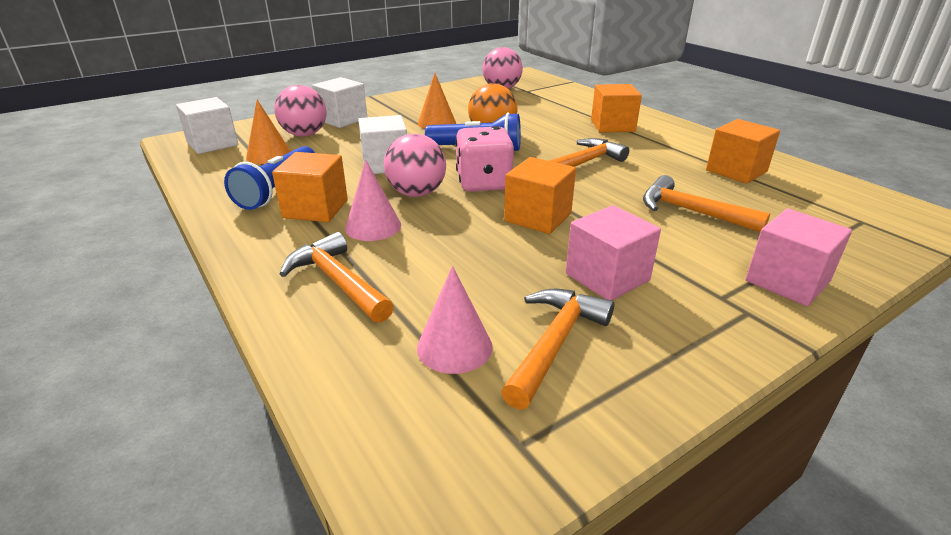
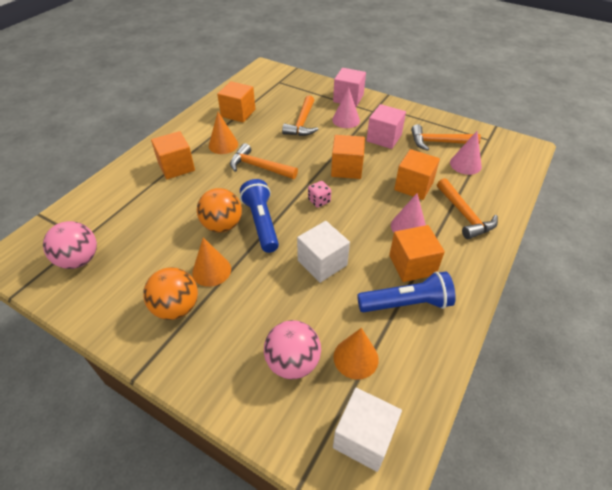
camera: 115 degrees left, 15 degrees up
(338, 282) = (464, 215): orange hammer -> orange hammer turned 45 degrees counterclockwise
(342, 119) = (234, 355): white cube -> none
(412, 109) = (176, 307): none -> orange ball
(416, 193) = (355, 226): pink ball -> none
(447, 260) = (413, 186): none -> orange cube
(483, 183) = (319, 201): pink dice -> pink dice, size x0.51
(649, 151) = (223, 145): none -> orange cone
(690, 254) = (346, 120): none -> pink cone

